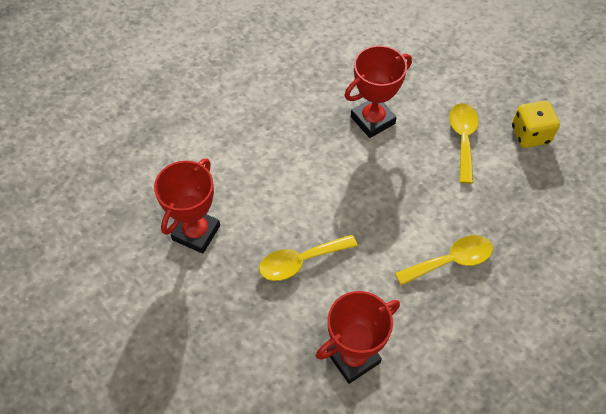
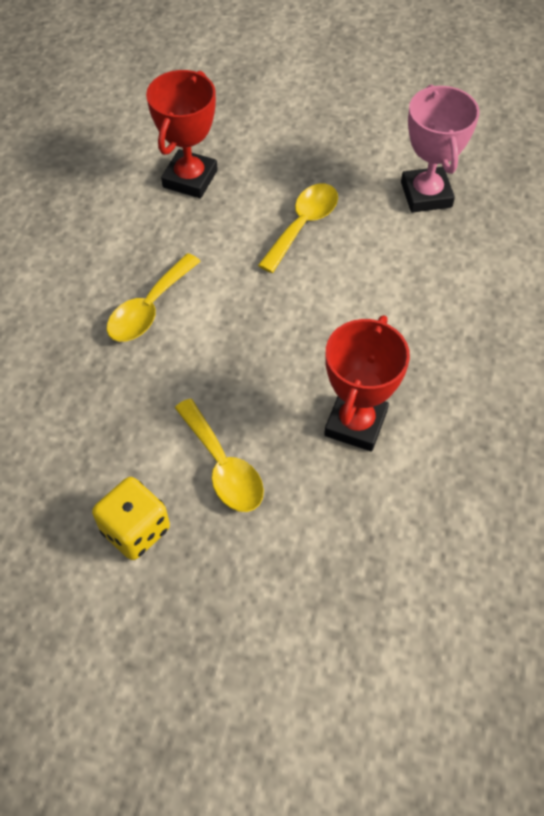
camera: 145 degrees right, 0 degrees up
(196, 233) = (426, 194): red trophy -> pink trophy

